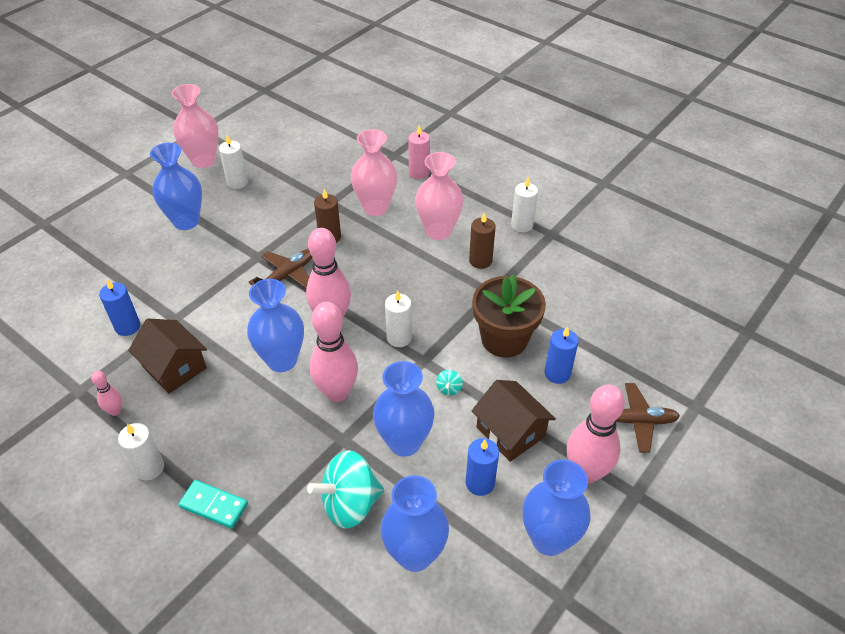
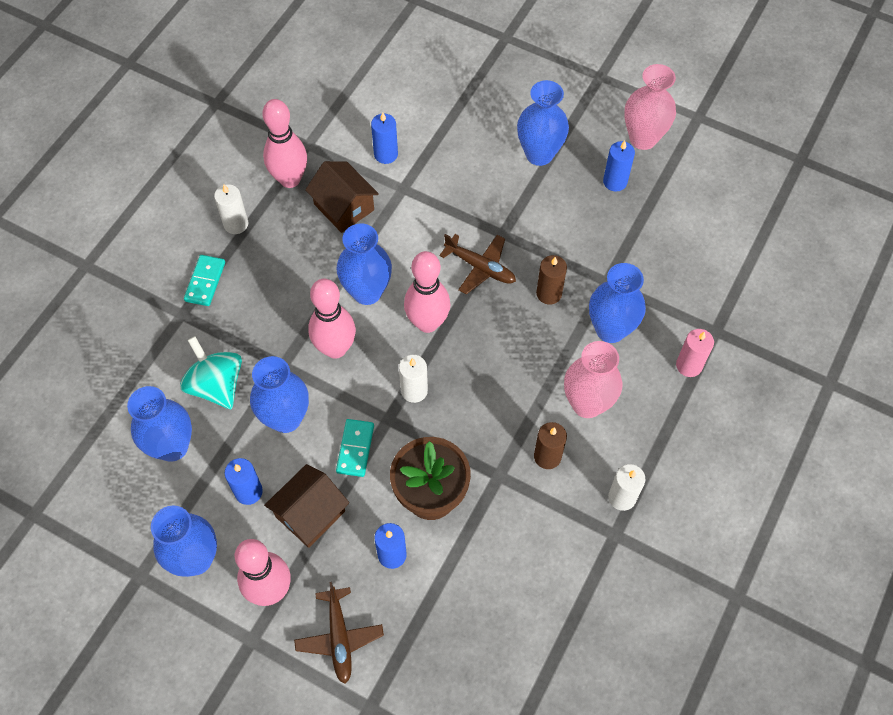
camera: 80 degrees right, 15 degrees up
(115, 411) = (290, 179): pink bowling pin -> pink bowling pin, size x2.10
(174, 367) = (344, 207): brown house -> brown house turned 75 degrees counterclockwise
(237, 182) = (615, 181): white candle -> blue candle
(375, 207) = (610, 329): pink vase -> blue vase
(449, 388) = (355, 449): turquoise spinning top -> turquoise domino

